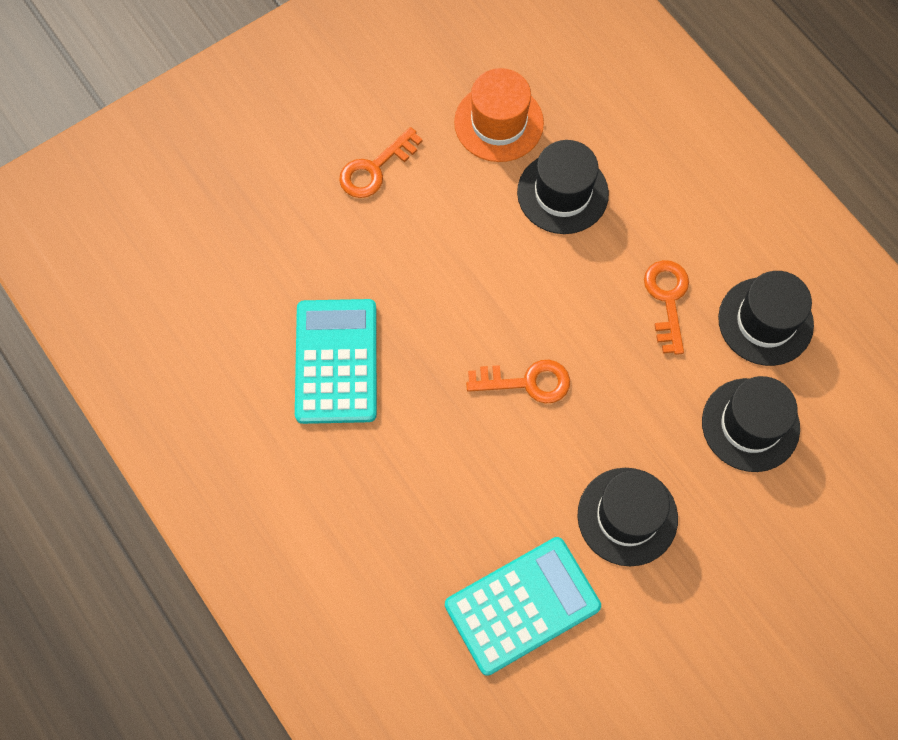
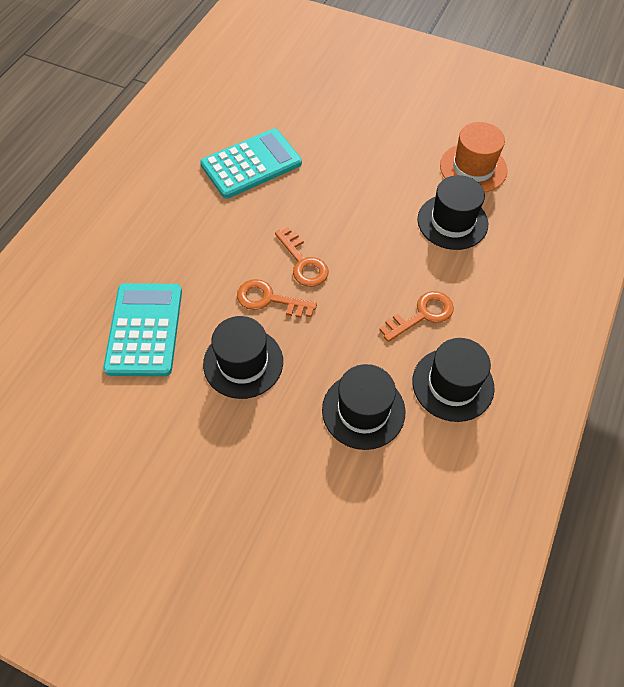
camera: 60 degrees right, 10 degrees down
(375, 168) = (390, 125): orange key -> orange key (269, 299)
(522, 605) = (144, 329): turquoise calculator -> turquoise calculator turned 120 degrees counterclockwise

